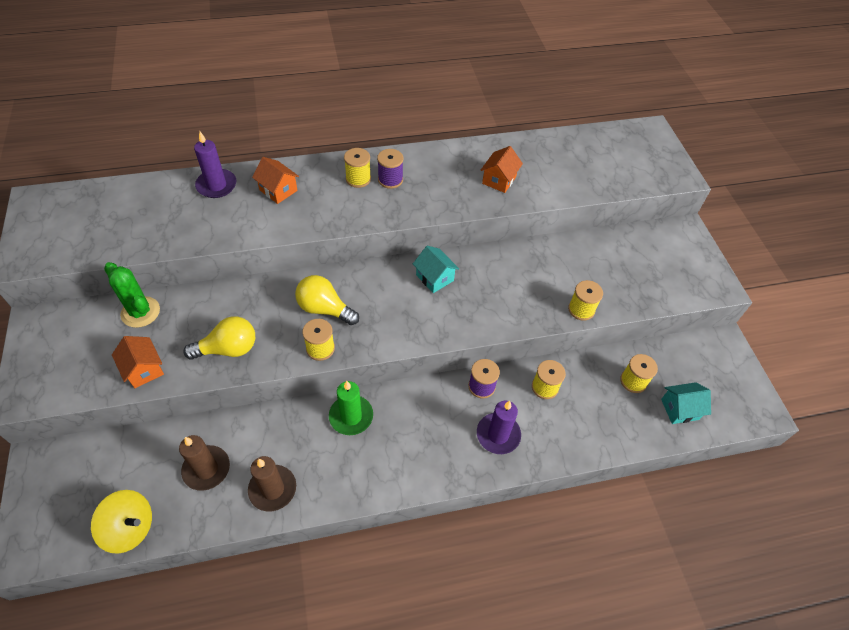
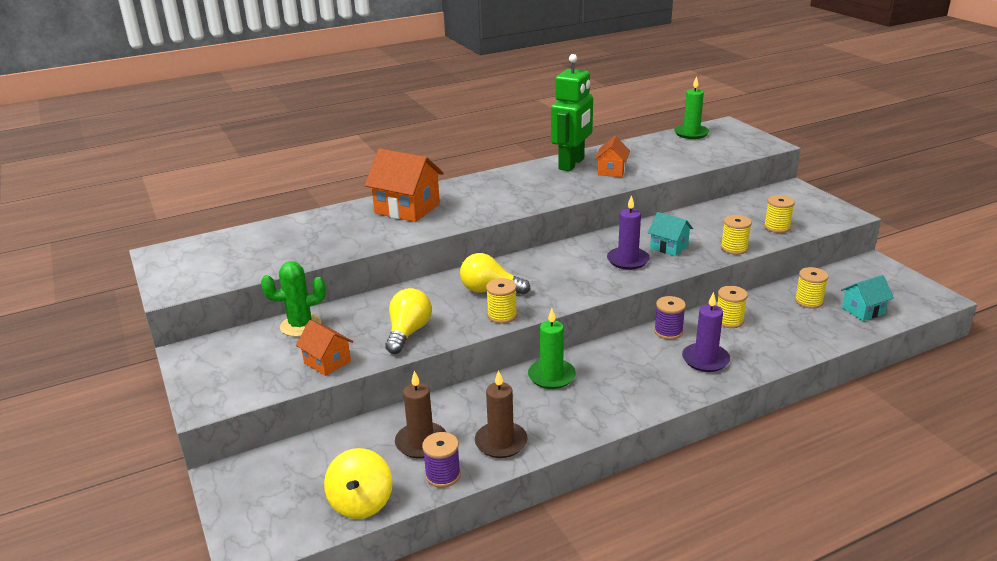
camera: 10 degrees left, 25 degrees down
(130, 528) = (361, 503): yellow spinning top -> yellow spinning top turned 90 degrees clockwise
(140, 312) = (300, 325): green cactus -> green cactus turned 45 degrees counterclockwise
(216, 185) = (344, 215): purple candle -> purple candle (627, 260)
(228, 349) = (408, 332): yellow light bulb -> yellow light bulb turned 45 degrees counterclockwise
(278, 190) = (407, 208): orange house -> orange house, size x1.73
(358, 179) = (480, 190): yellow spool -> yellow spool (777, 227)
(390, 180) = (511, 186): purple spool -> purple spool (443, 475)
(434, 278) = (584, 253): turquoise house -> turquoise house (669, 247)
(465, 158) = (572, 164): none -> green robot
(608, 137) = (691, 133): none -> green candle

